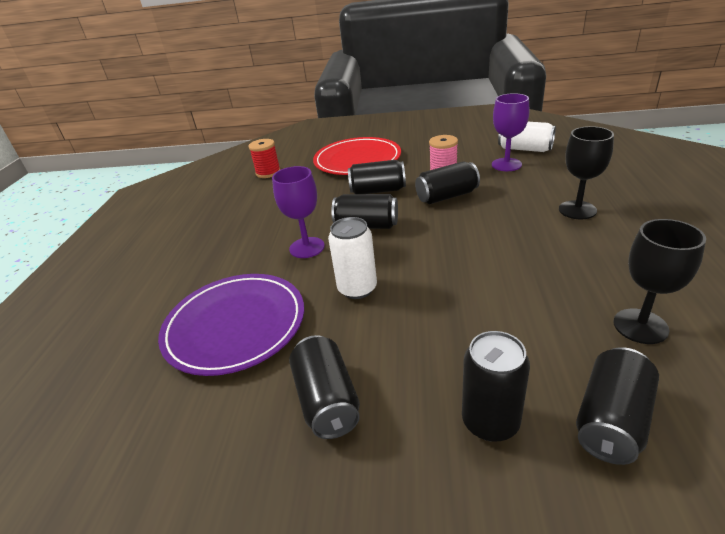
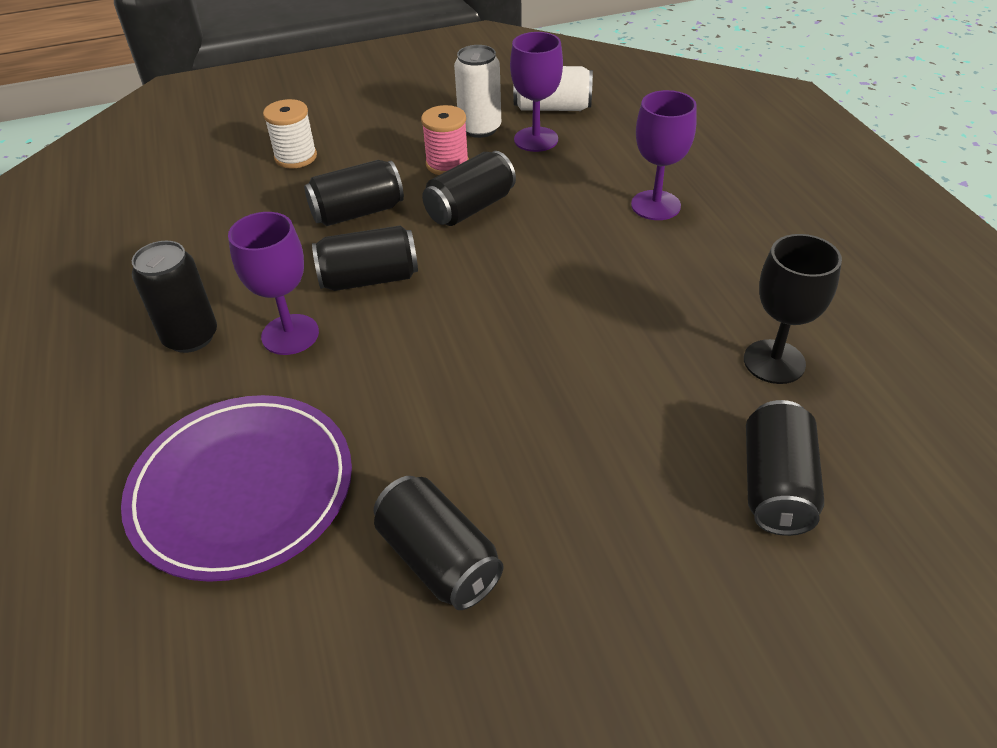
camera: 25 degrees left, 10 degrees up
(268, 172) = (142, 202): red spool -> none
(357, 160) = (296, 157): red plate -> white spool
(357, 288) = (403, 387): white can -> white can (480, 128)
(490, 421) = (650, 526): black can -> black can (191, 337)
(577, 210) = (655, 205): black goblet -> purple goblet

